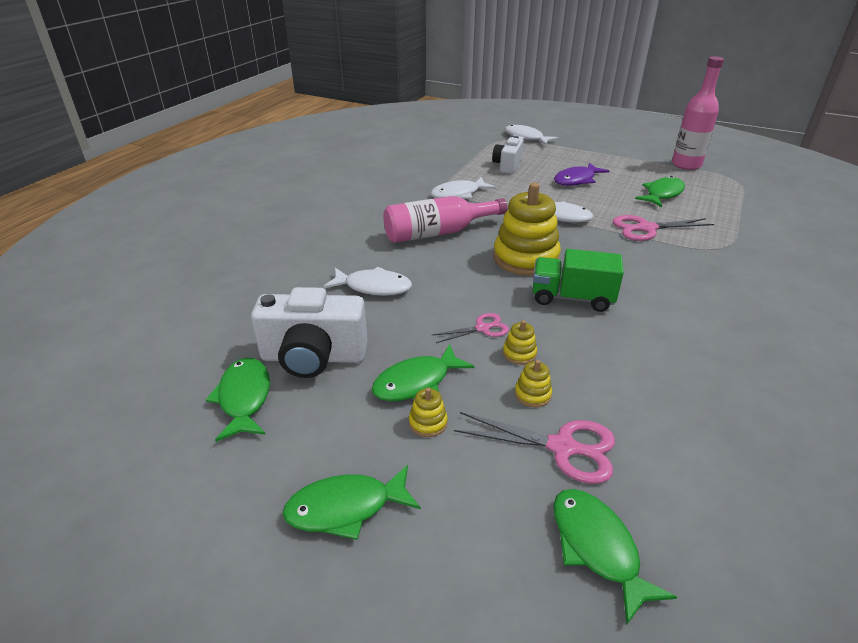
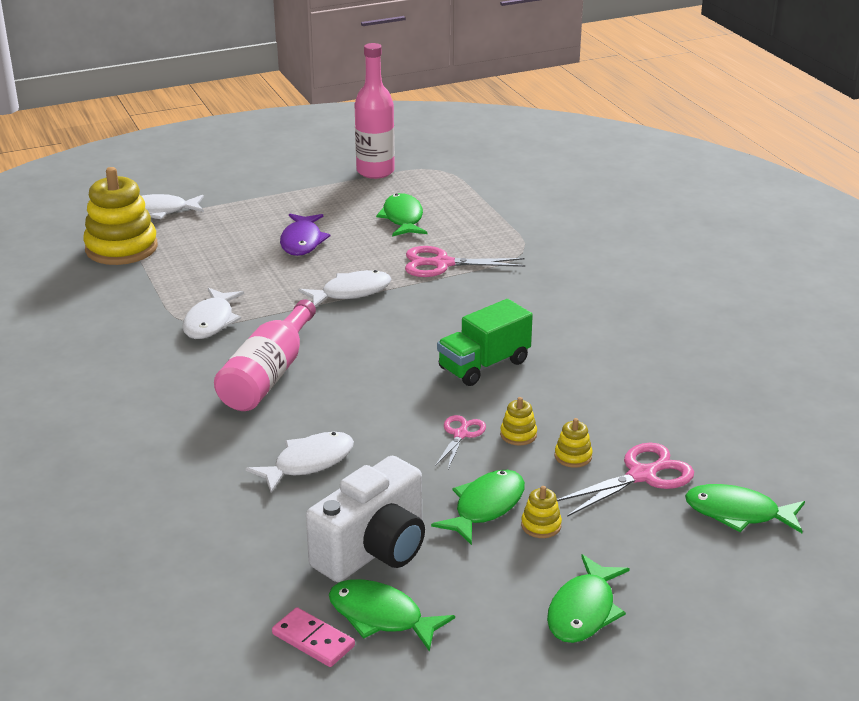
camera: 50 degrees left, 5 degrees down
(195, 381) = (313, 640): none -> pink domino
(417, 382) = (485, 507): green fish -> green fish turned 150 degrees counterclockwise
(507, 165) = (201, 259): white camera -> none
(525, 258) = (391, 352): yellow stacking toy -> yellow stacking toy (121, 248)
(646, 228) = (442, 264): pink scissors -> pink scissors turned 60 degrees clockwise

